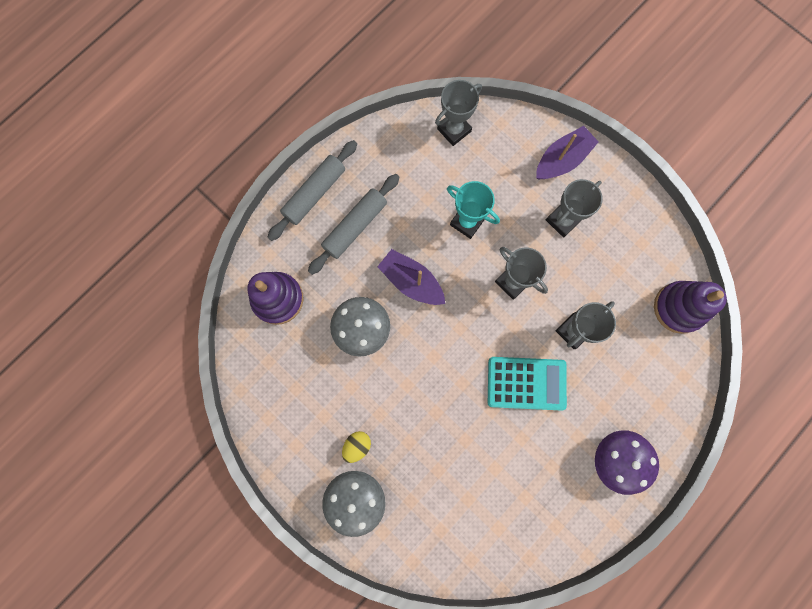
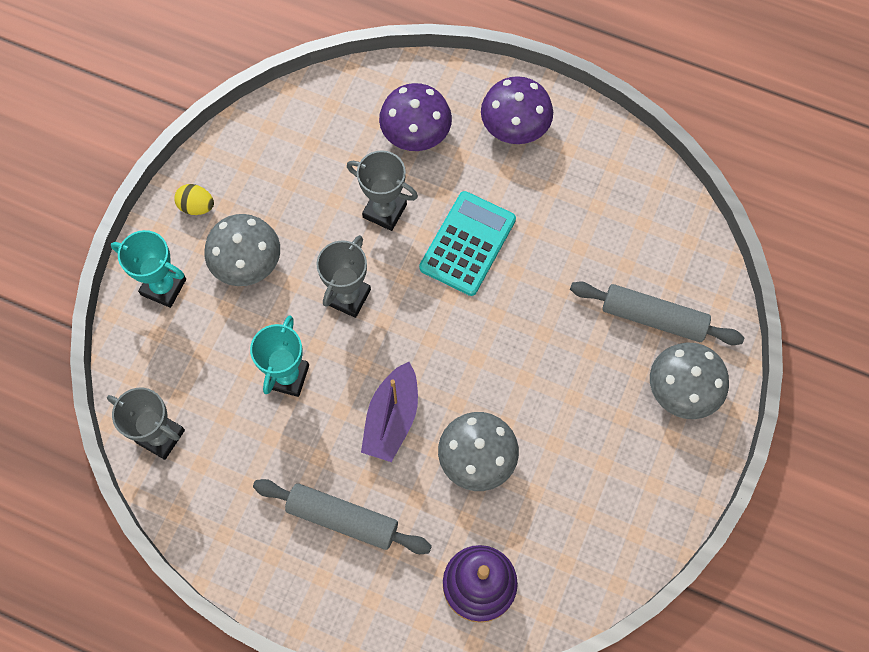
camera: 110 degrees left, 10 degrees down
(314, 193) = (313, 593): grey rolling pin -> grey rolling pin (653, 318)
(357, 446) = (621, 411): yellow egg -> yellow egg (197, 206)
(526, 383) = (467, 243): turquoise calculator -> turquoise calculator turned 45 degrees clockwise
(562, 160) = (163, 287): purple boat -> turquoise trophy
(563, 220) = (247, 262): grey trophy -> grey mushroom
(633, 378) = (415, 133): none -> purple mushroom
(679, 308) = (314, 108): purple stacking toy -> none

